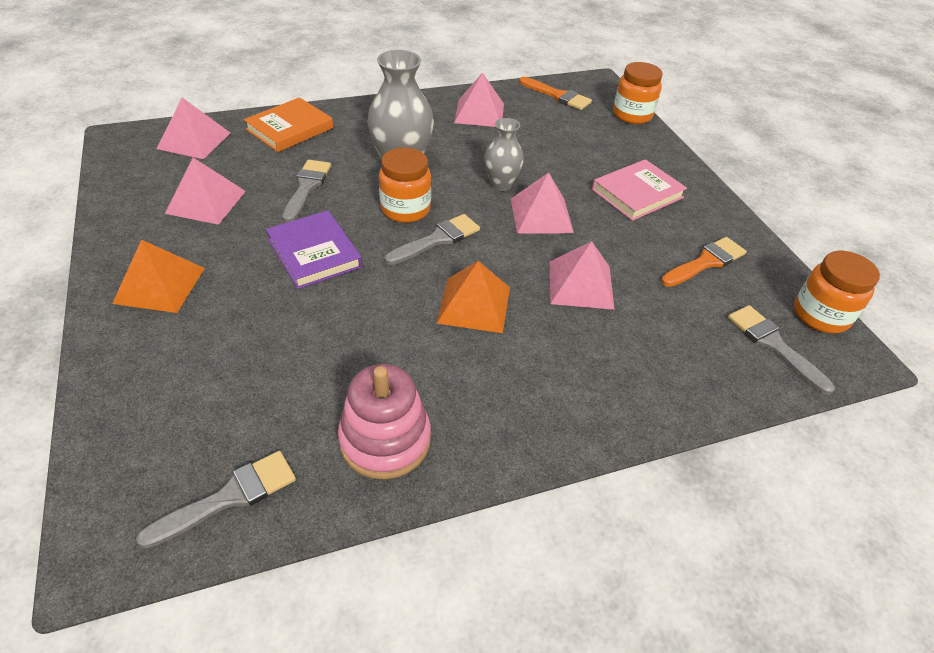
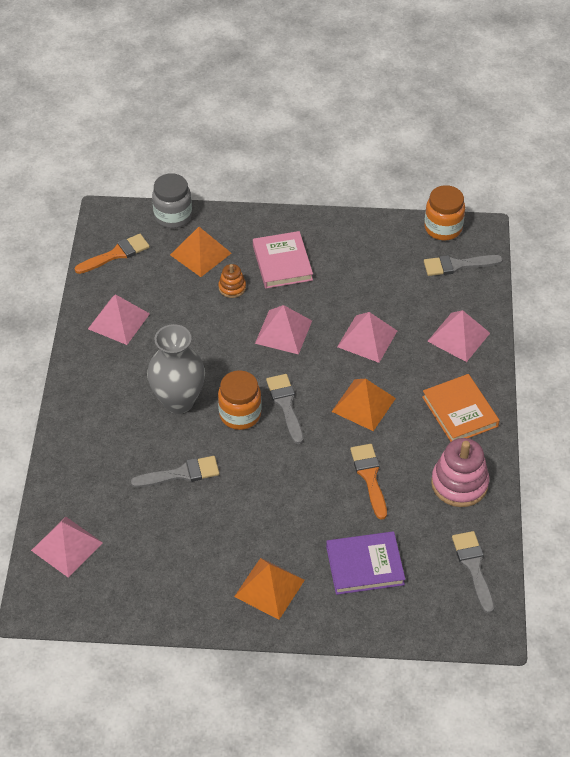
camera: 65 degrees left, 5 degrees up
(206, 202) = (172, 547): pink pyramid -> pink pyramid (458, 337)
(290, 129) = (80, 469): orange book -> orange book (460, 411)
(307, 187) = (181, 474): grey brush -> grey brush turned 135 degrees clockwise
(314, 253) = (270, 485): purple book -> purple book (365, 565)
(501, 184) = (234, 343): grey vase -> none
(574, 168) = (232, 287): none -> orange stacking toy
(600, 140) = (200, 254): none -> orange pyramid
(632, 115) = (173, 216): orange jar -> grey jar
(705, 262) = (373, 260): orange brush -> orange brush (369, 477)

